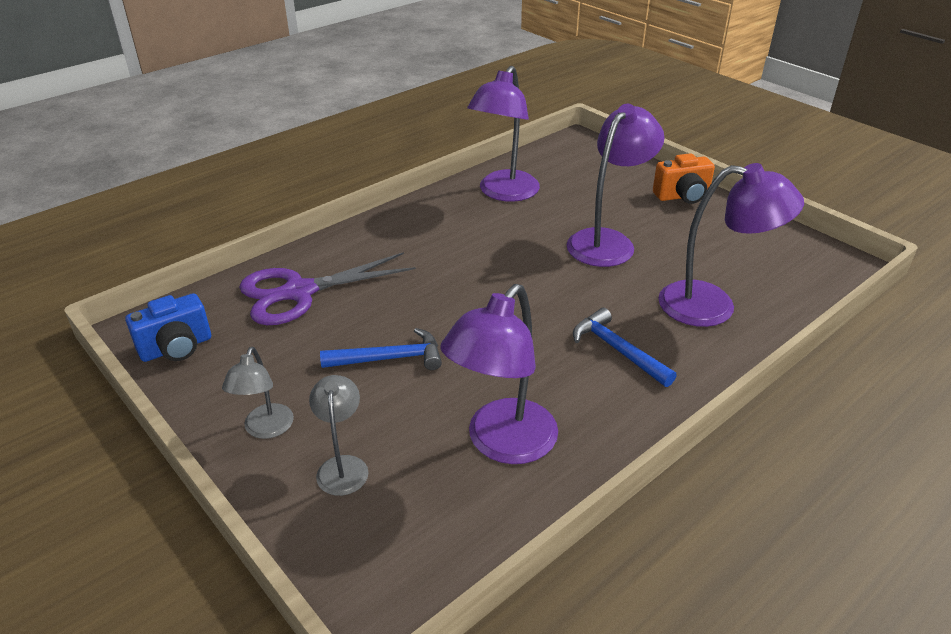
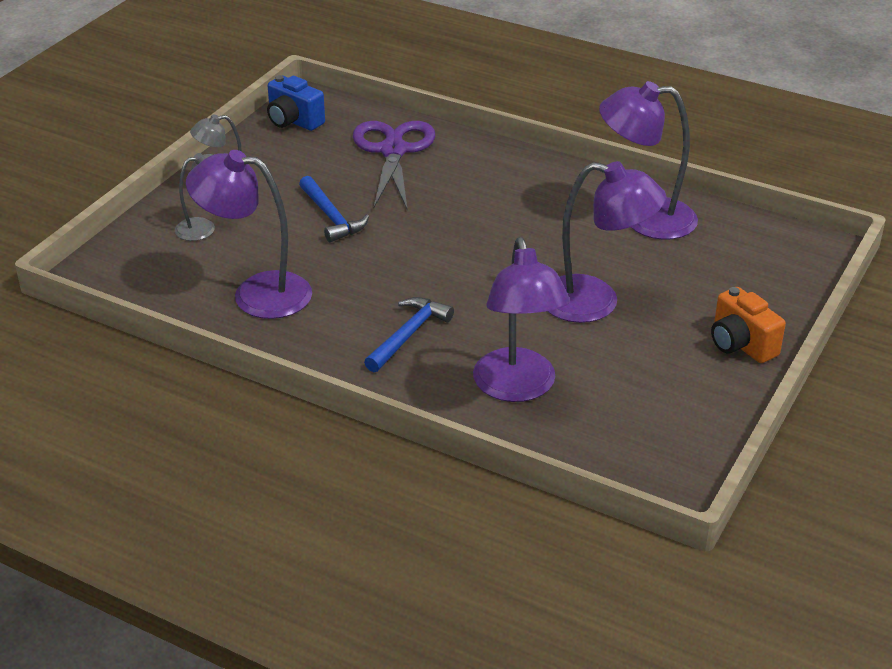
camera: 70 degrees right, 0 degrees up
(298, 292) = (393, 150): purple scissors -> purple scissors turned 45 degrees clockwise

